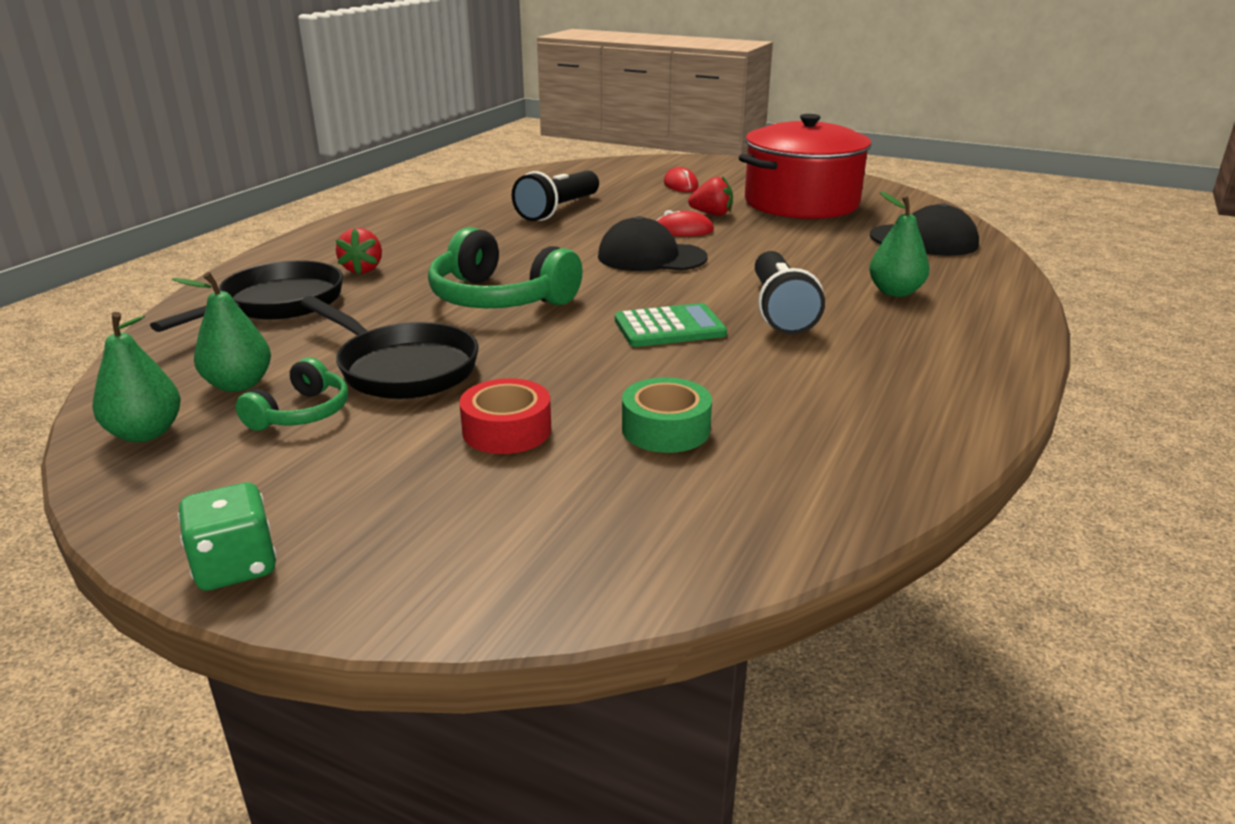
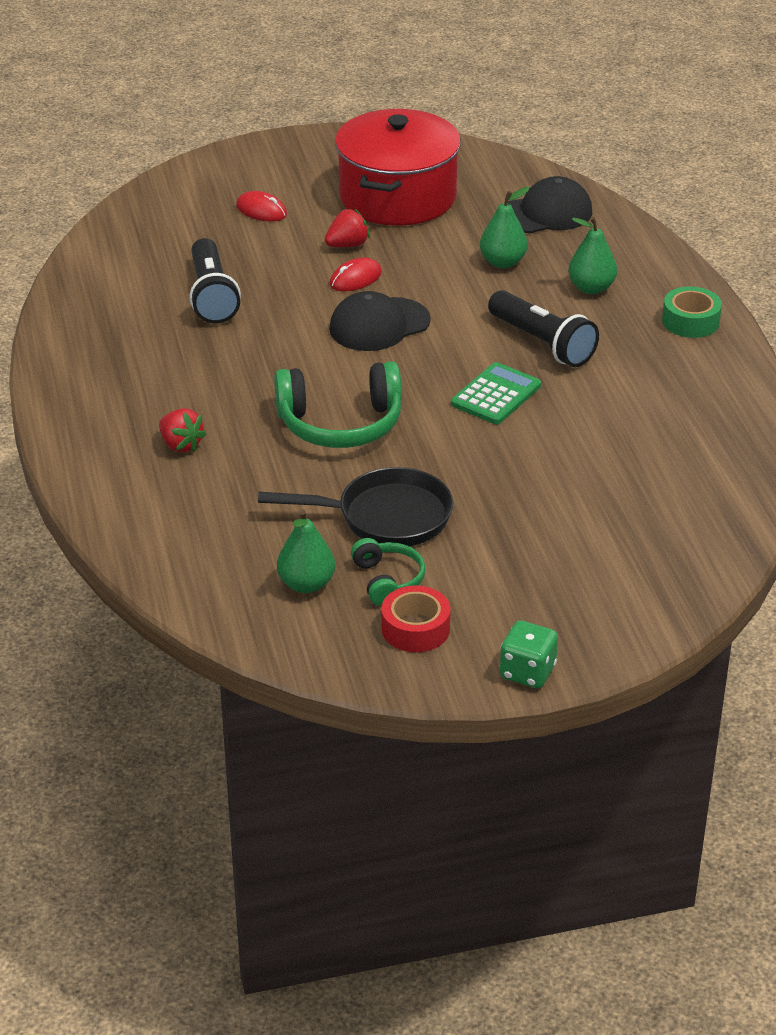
camera: 40 degrees left, 10 degrees up
(146, 433) = (323, 643): green pear -> green pear (503, 262)
(276, 304) = (187, 511): black pan -> none
(507, 430) = (524, 526): red tape -> red tape (415, 629)
(666, 429) = (606, 479): green tape -> green tape (690, 321)

